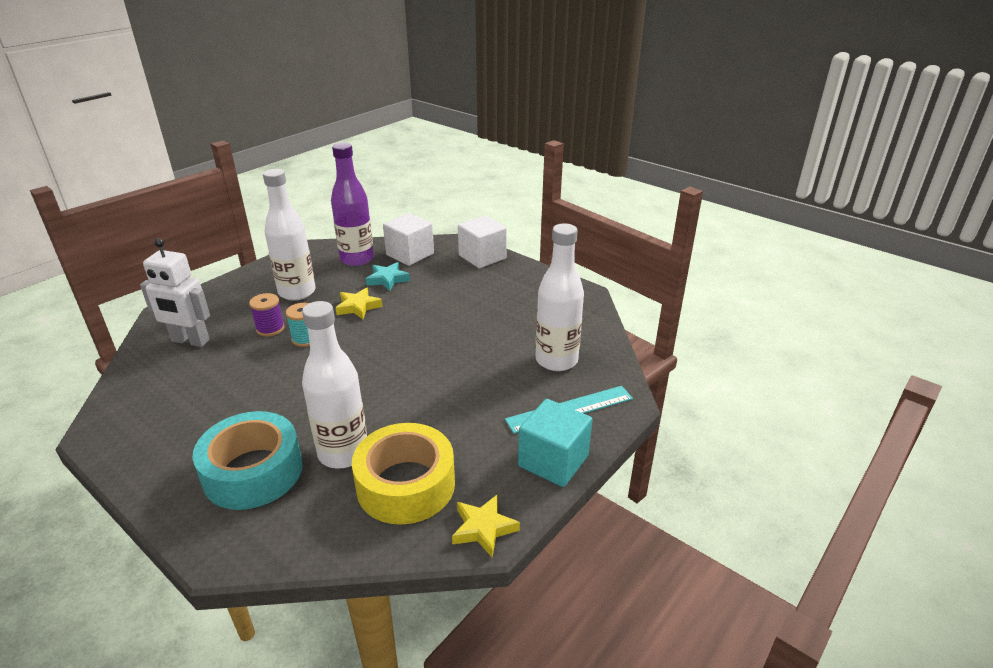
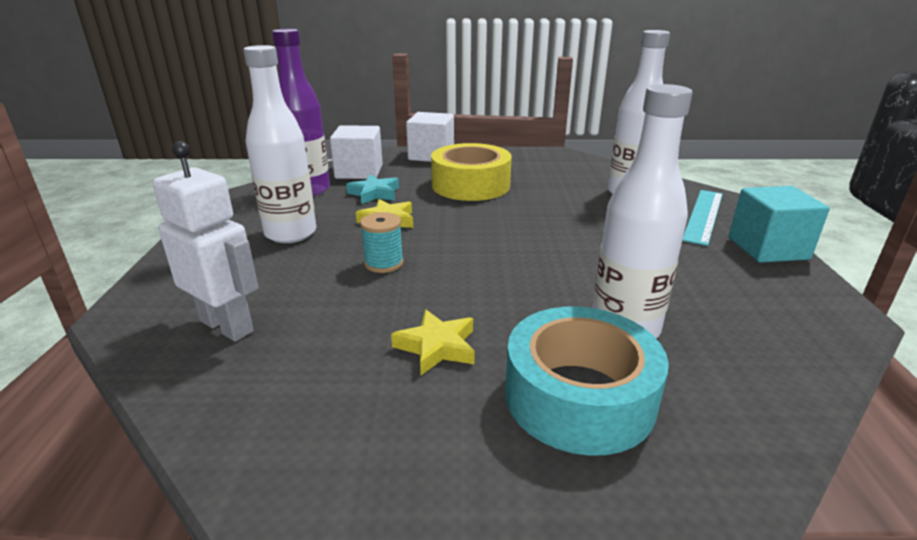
camera: 40 degrees left, 5 degrees down
(190, 341) = (227, 326): white robot -> white robot turned 120 degrees counterclockwise
(270, 329) = (321, 272): purple spool -> none
(406, 485) = (724, 319): yellow tape -> yellow tape (470, 185)
(483, 528) = (835, 313): yellow star -> yellow star (437, 347)

